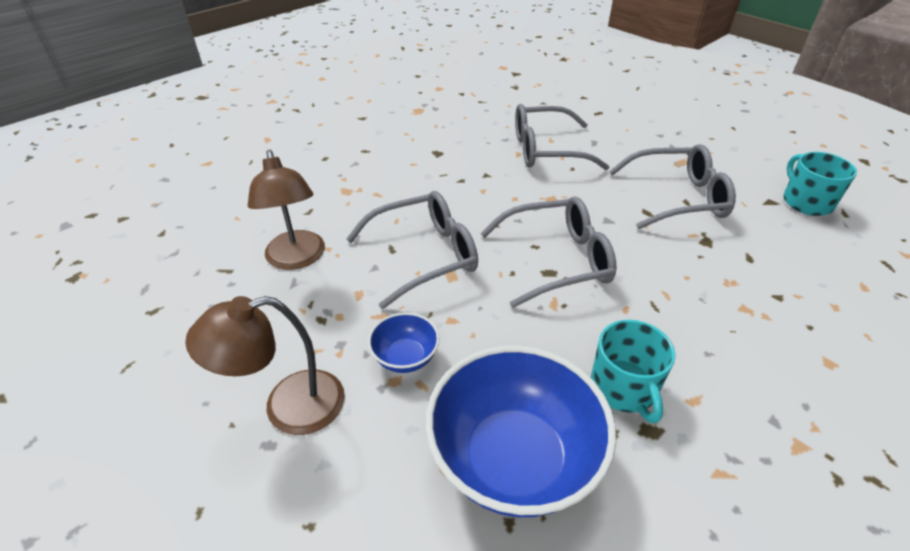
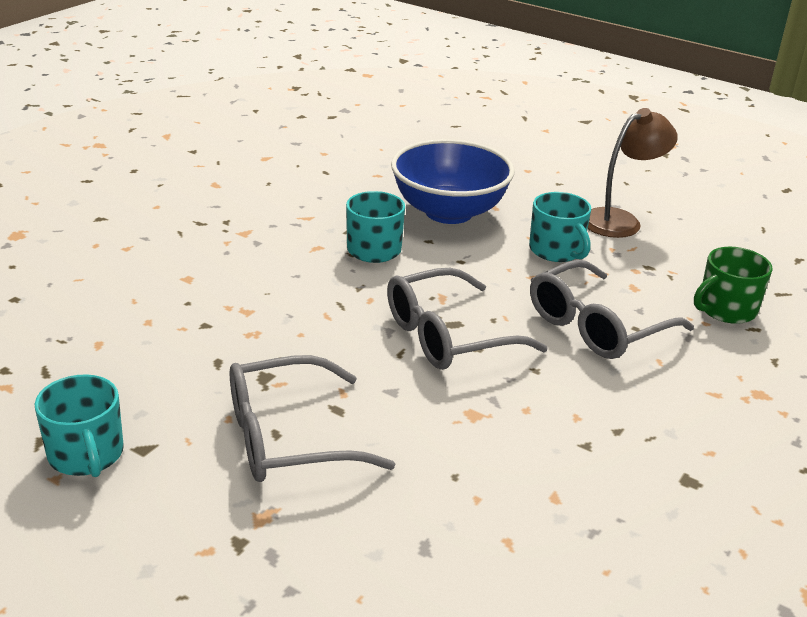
camera: 165 degrees right, 10 degrees down
(297, 259) = (726, 309): brown lamp -> green mug
(405, 357) = (556, 250): blue bowl -> turquoise mug
(546, 150) = (509, 513): grey glasses -> none

